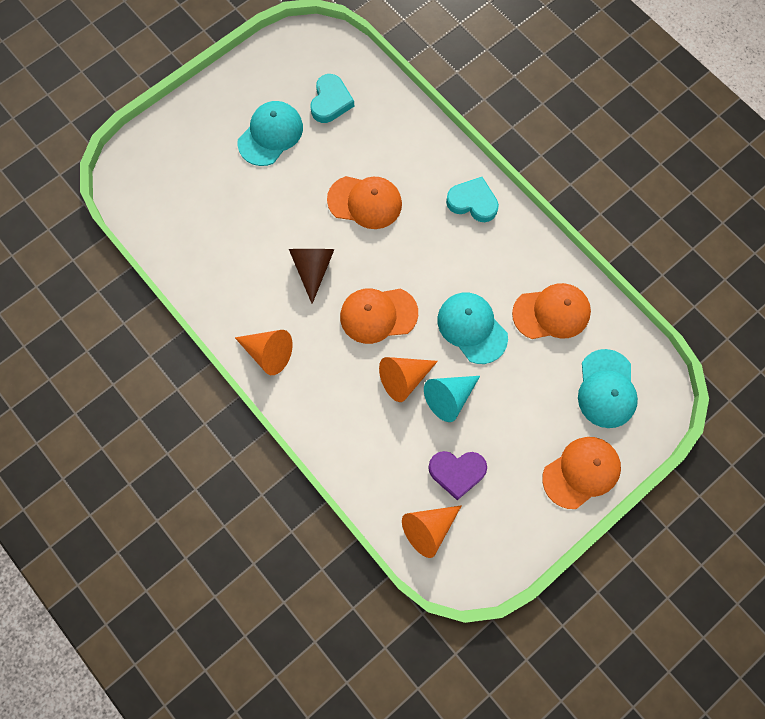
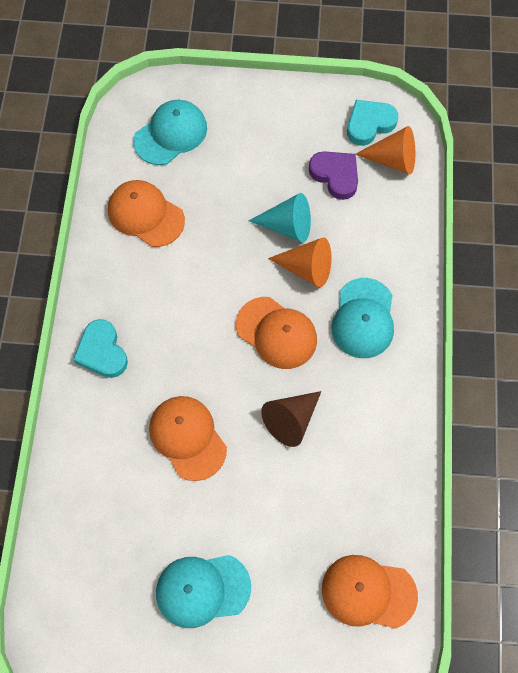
camera: 135 degrees left, 5 degrees down
(268, 353) = (394, 383): orange cone -> none
(330, 101) = (113, 569): turquoise heart -> turquoise heart (369, 124)
(472, 328) = (216, 257): turquoise cap -> turquoise cap (363, 318)
(581, 472) = (250, 103): orange cap -> orange cap (368, 592)

